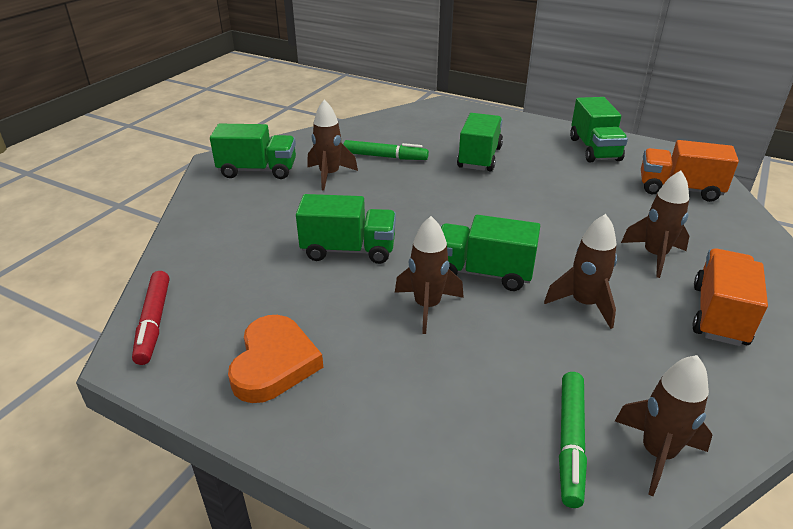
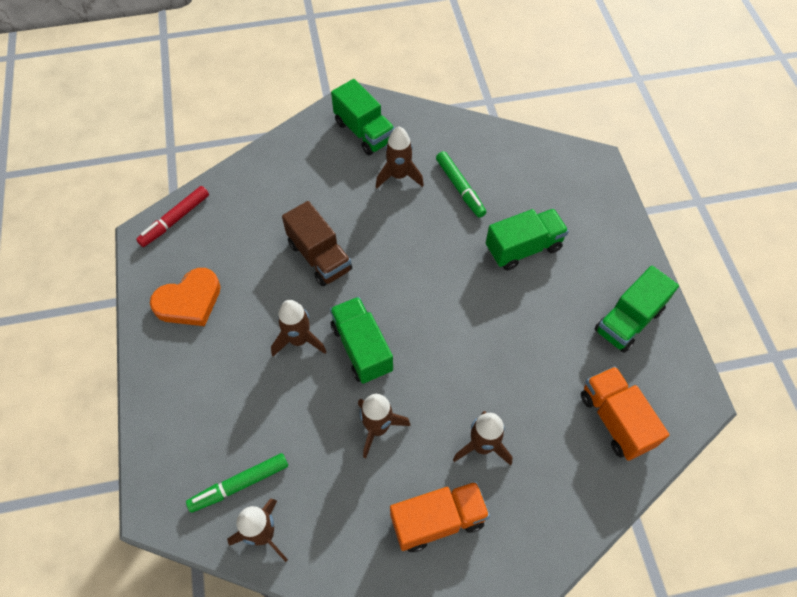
camera: 50 degrees right, 25 degrees up
(349, 250) = (319, 256): green truck -> brown truck

